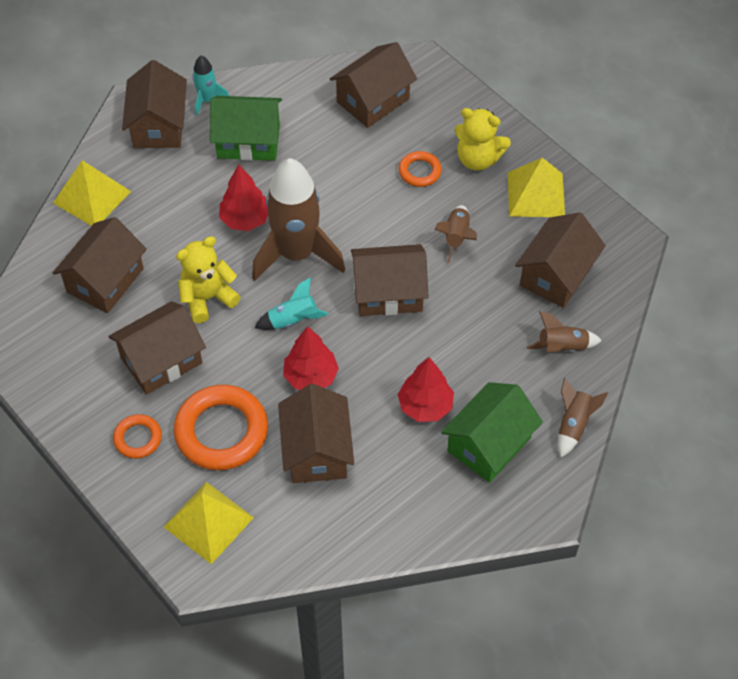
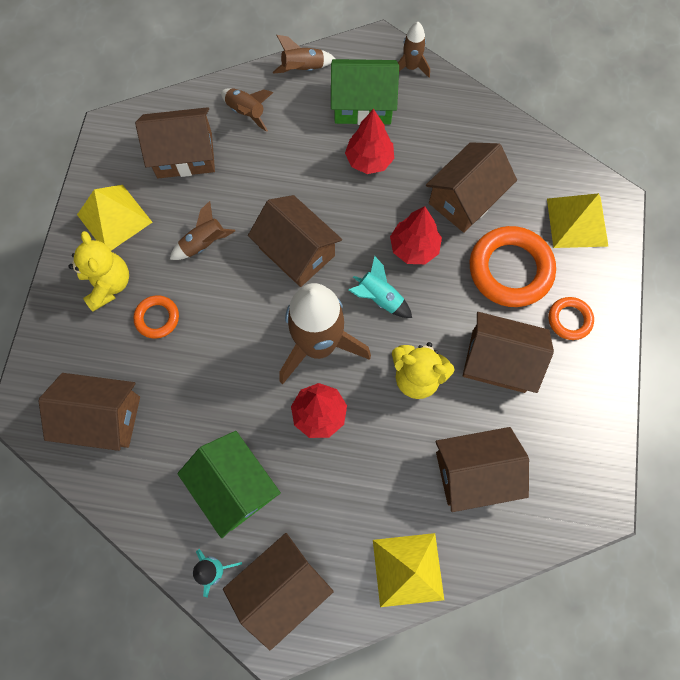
camera: 130 degrees left, 15 degrees up
(496, 518) = (411, 67): none -> brown rocket

